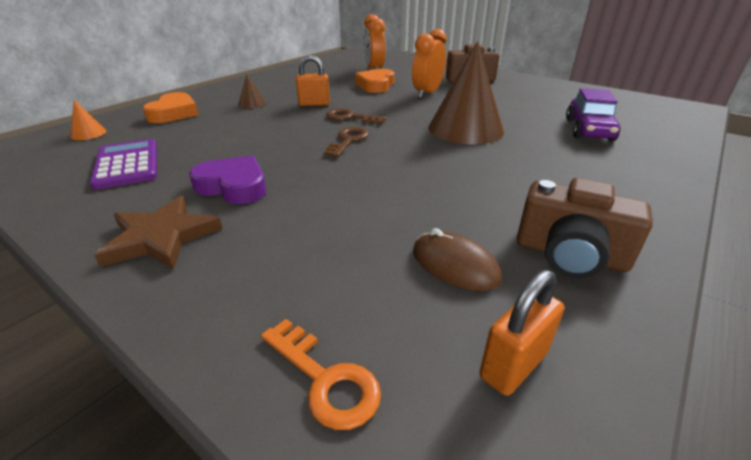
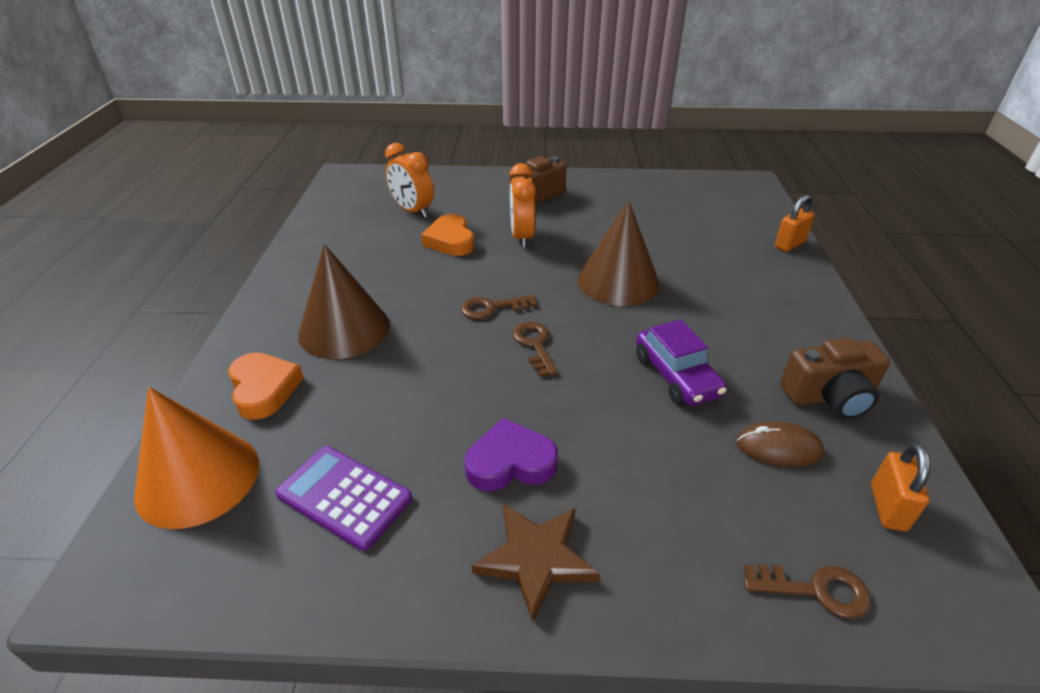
camera: 35 degrees left, 5 degrees up
(88, 133) = (198, 478): orange cone -> orange cone, size x2.43
(252, 103) = (344, 329): brown cone -> brown cone, size x2.43
(314, 104) = (423, 301): orange padlock -> orange padlock (789, 244)
(325, 379) = (815, 590): orange key -> brown key
(589, 130) = (711, 242): purple car -> purple car (676, 376)

